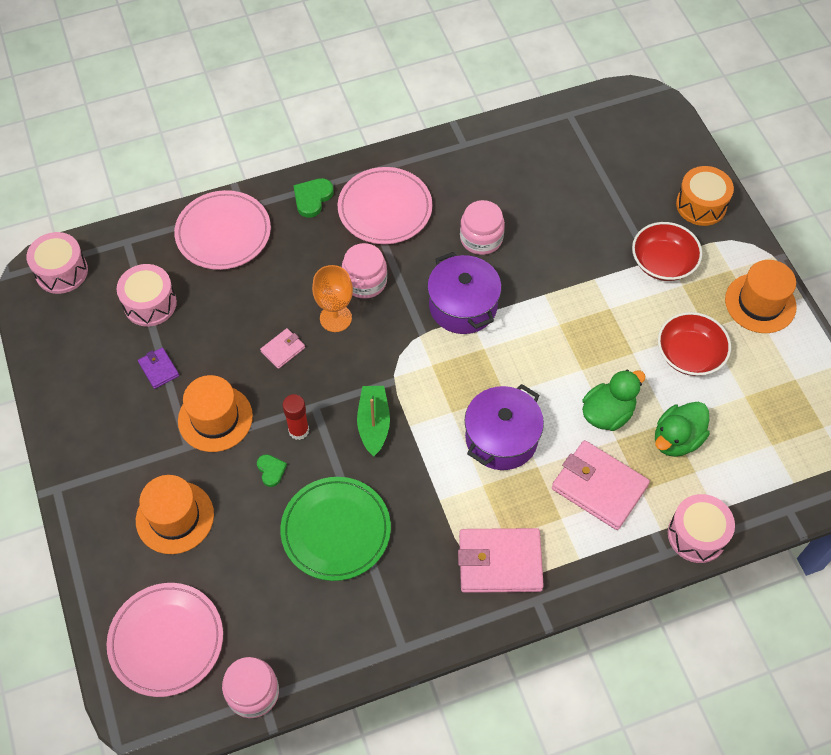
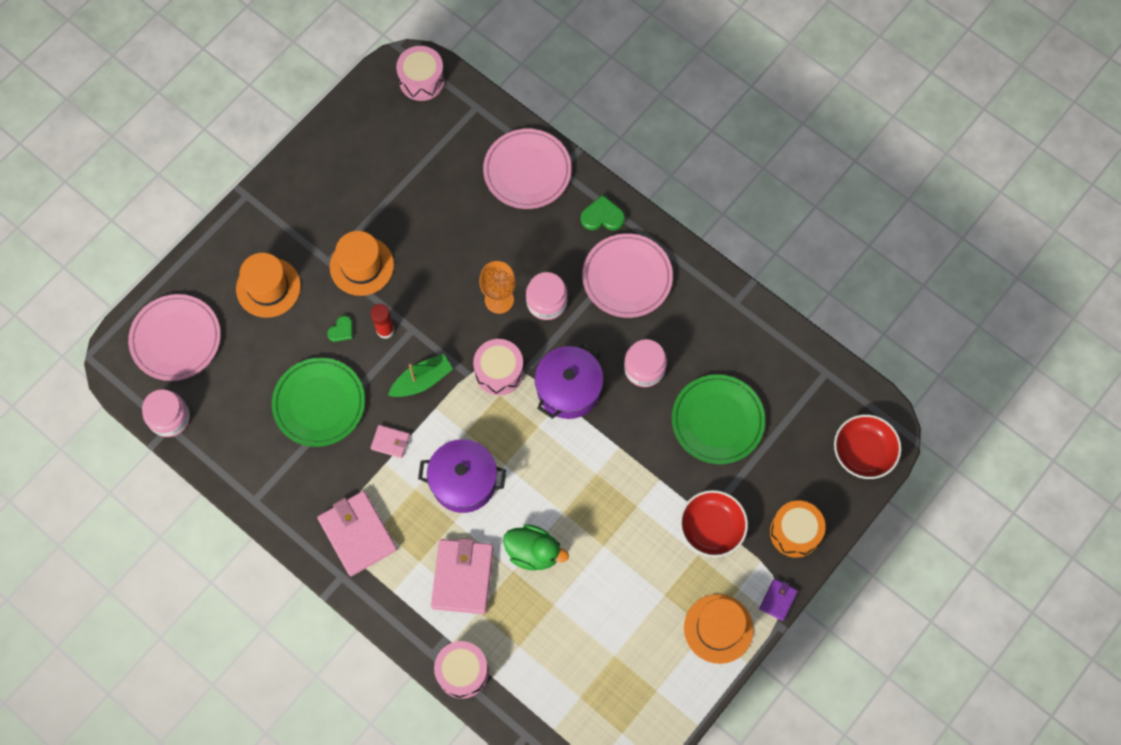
camera: 60 degrees right, 10 degrees up
(150, 304) = (431, 159): pink drum -> pink drum (499, 372)
(159, 369) = (379, 201): purple wallet -> purple wallet (778, 600)
(283, 350) = (448, 278): pink wallet -> pink wallet (390, 442)
(565, 209) = (717, 420): none -> green plate
(676, 439) = (540, 618): green duck -> none
(689, 354) = (629, 592): red bowl -> red bowl (863, 452)

